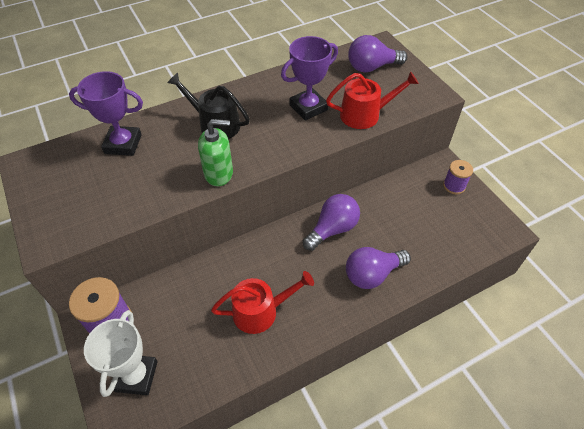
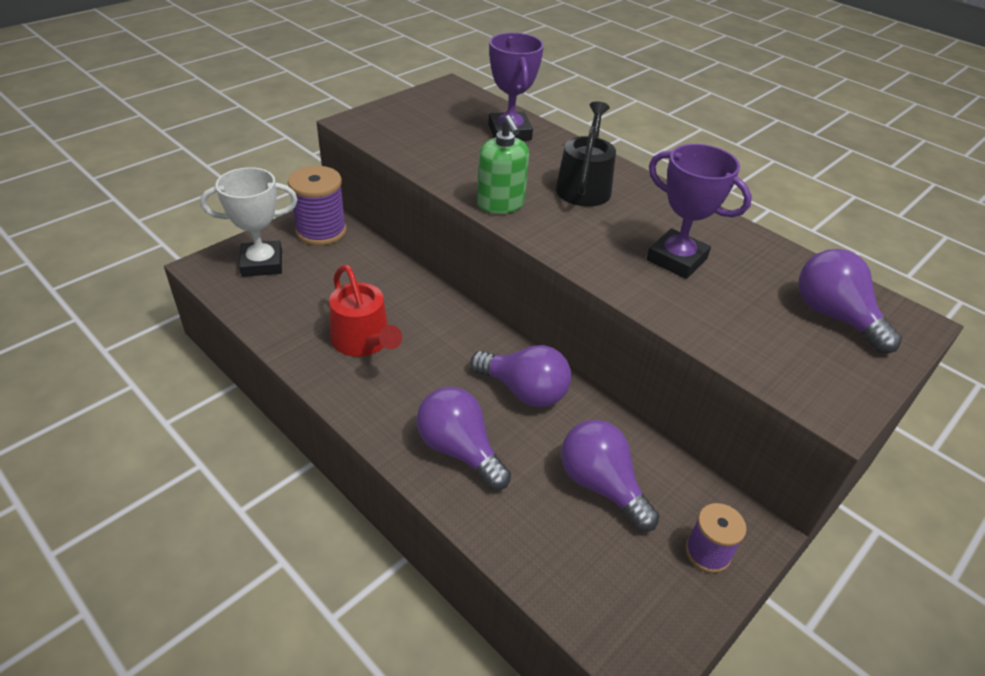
camera: 70 degrees right, 10 degrees down
(365, 114) = (706, 321): red watering can -> none
(408, 214) = (601, 485): none -> purple light bulb

